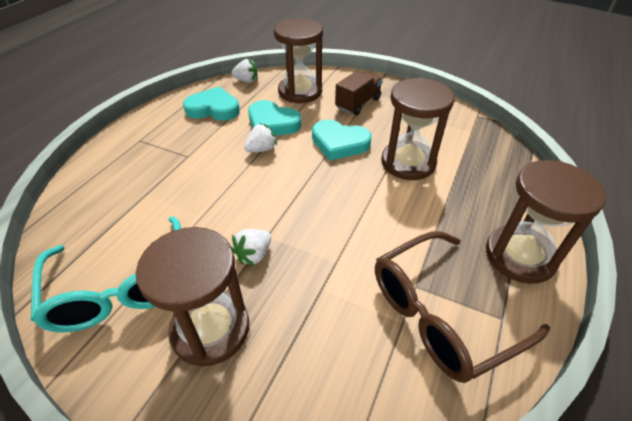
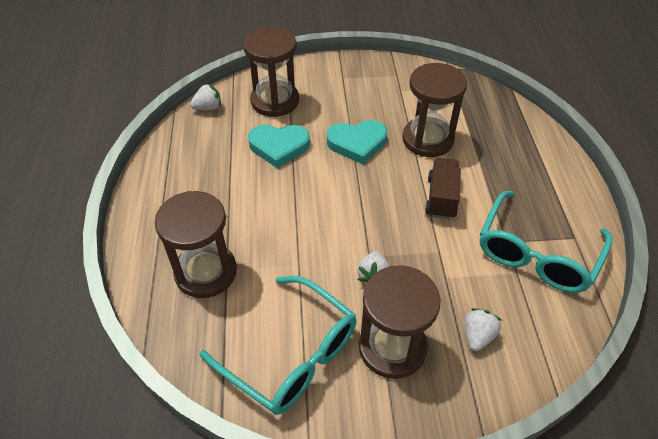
camera: 30 degrees left, 5 degrees up
(213, 109) = (205, 154): turquoise heart -> none
(261, 149) = (293, 178): white strawberry -> white strawberry (478, 336)
(358, 103) = (340, 94): brown truck -> brown truck (441, 198)
(441, 314) = (536, 254): brown glasses -> turquoise glasses
(520, 256) = (557, 185): brown hourglass -> brown hourglass (206, 272)

